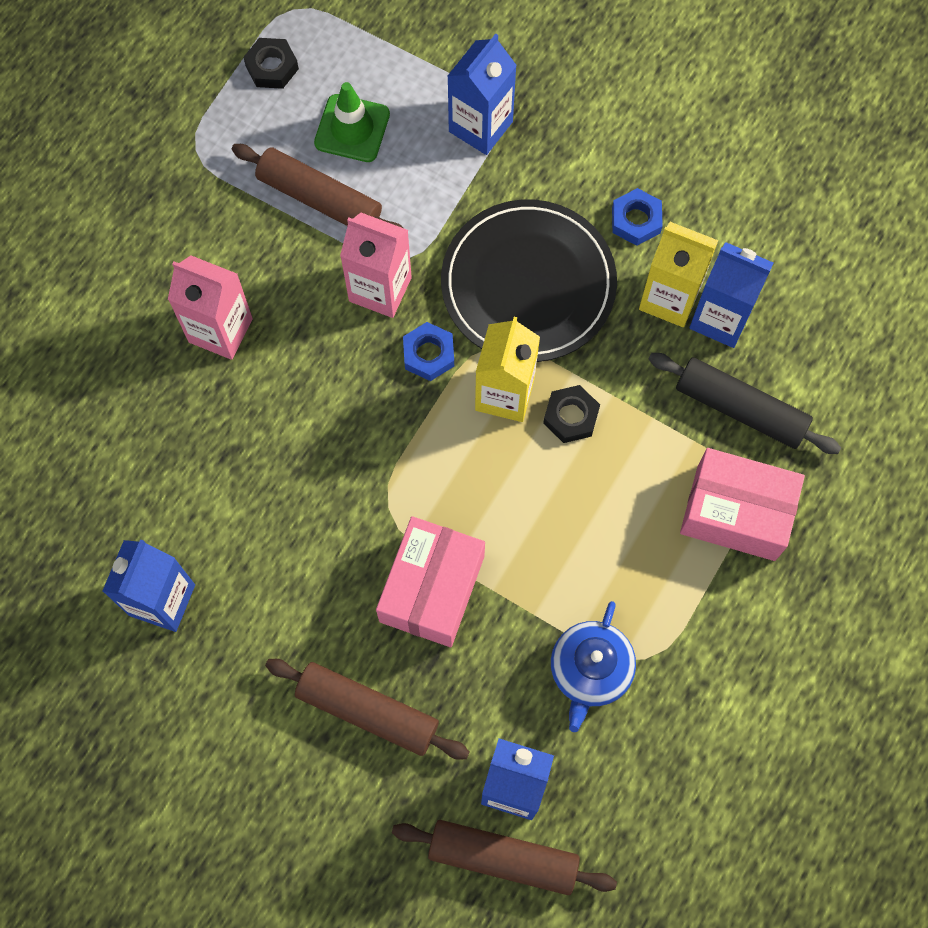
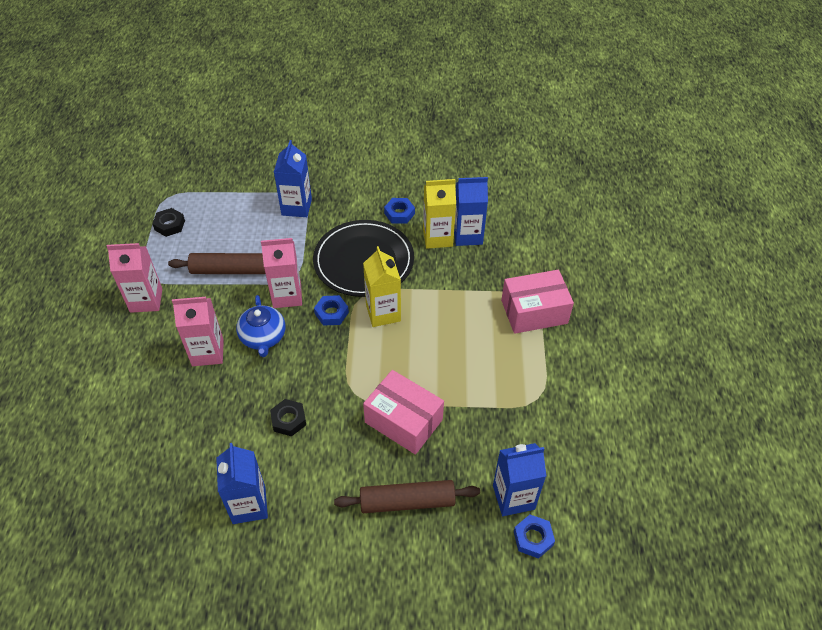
camera: 30 degrees left, 20 degrees down
(177, 193) = (146, 300): none -> pink carton
(352, 128) = (229, 234): green traffic cone -> none
(432, 588) = (403, 421): pink box -> pink box turned 45 degrees counterclockwise
(503, 858) = (533, 538): brown rolling pin -> blue nut
(571, 416) = (424, 307): black nut -> black nut (289, 420)
(590, 670) = (513, 418): blue teapot -> blue teapot (263, 337)
(740, 409) = (504, 267): black rolling pin -> none

